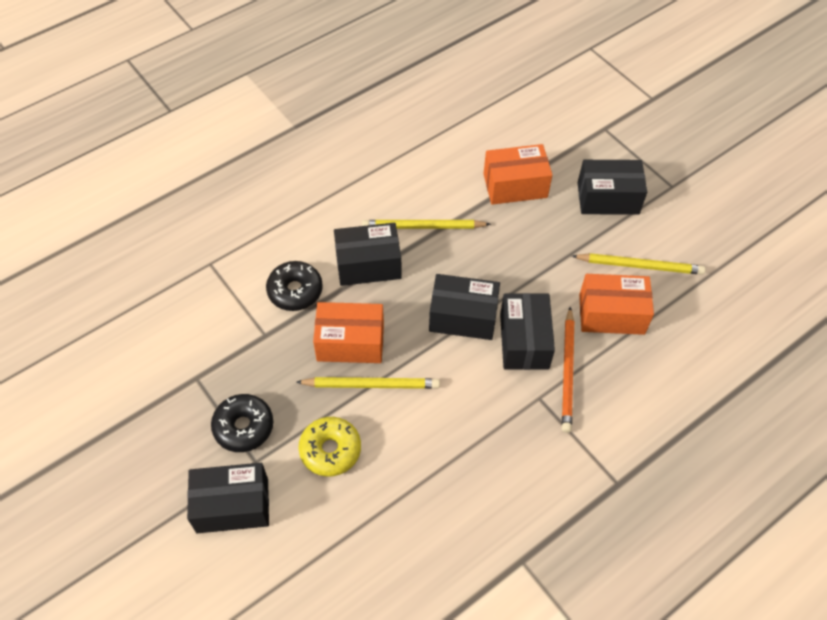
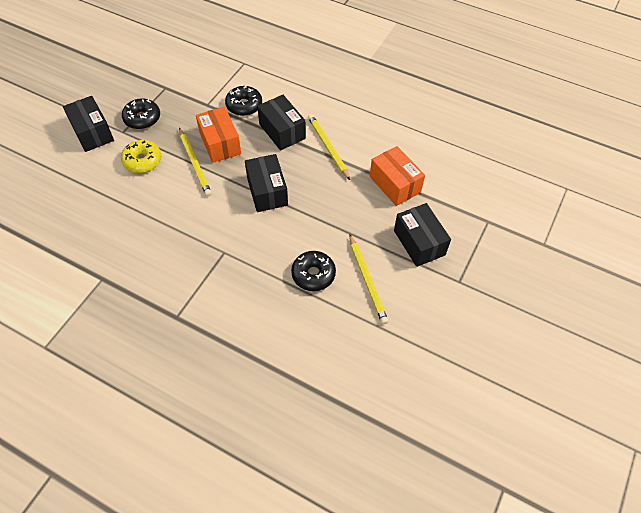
camera: 65 degrees right, 0 degrees up
(524, 341) = (264, 230): black box -> none
(568, 371) = (252, 262): orange pencil -> none
(611, 314) = (313, 274): orange box -> black donut

